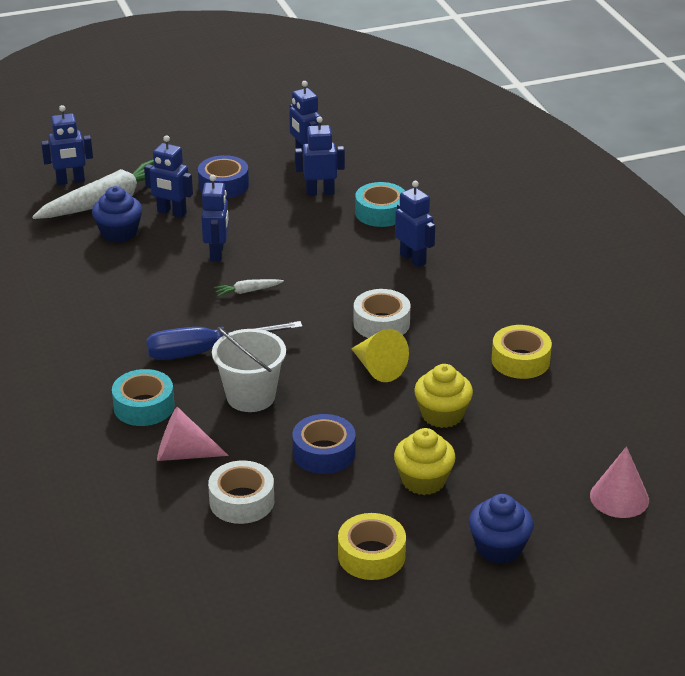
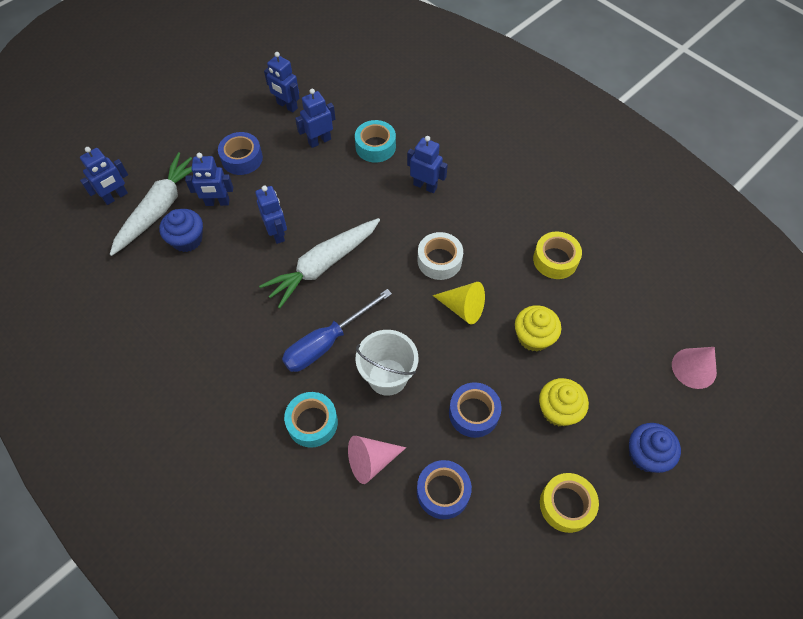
camera: 25 degrees left, 25 degrees up
(242, 501) = (443, 492): white tape -> blue tape
(247, 291) = (323, 265): white carrot -> white carrot, size x2.44

